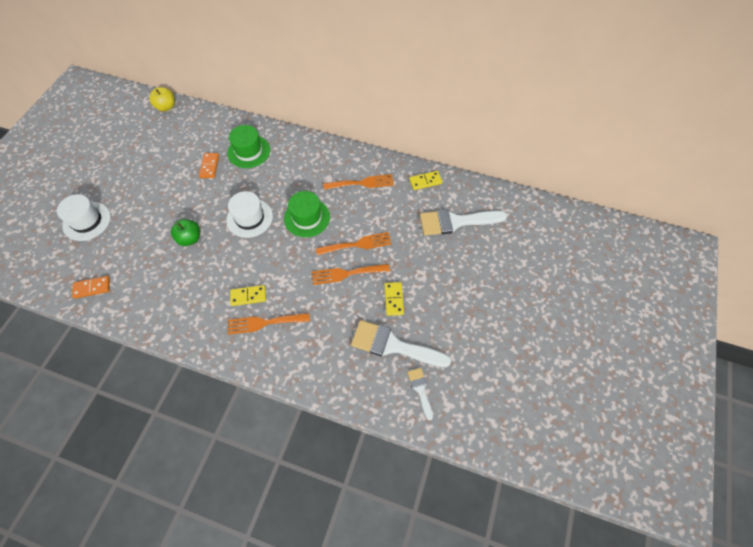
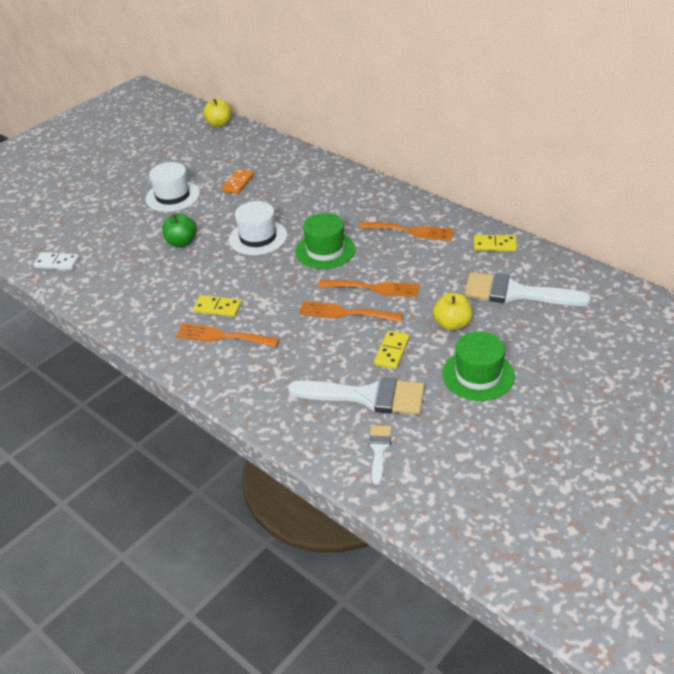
camera: 25 degrees right, 20 degrees down
(87, 221) = (83, 205): white hat -> white hat (172, 196)
(92, 288) = (57, 263): orange domino -> white domino
(249, 151) = (289, 178): green hat -> green hat (478, 375)
(393, 345) = (367, 396): white brush -> white brush turned 150 degrees clockwise
(425, 262) = (452, 324): none -> yellow apple

